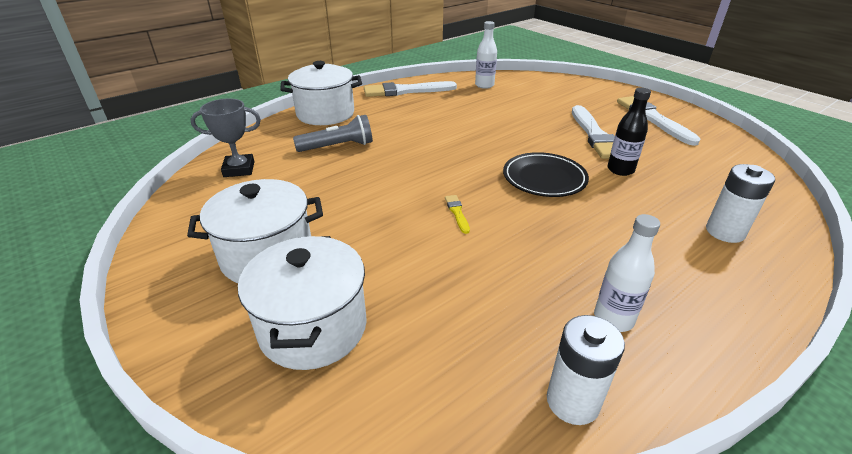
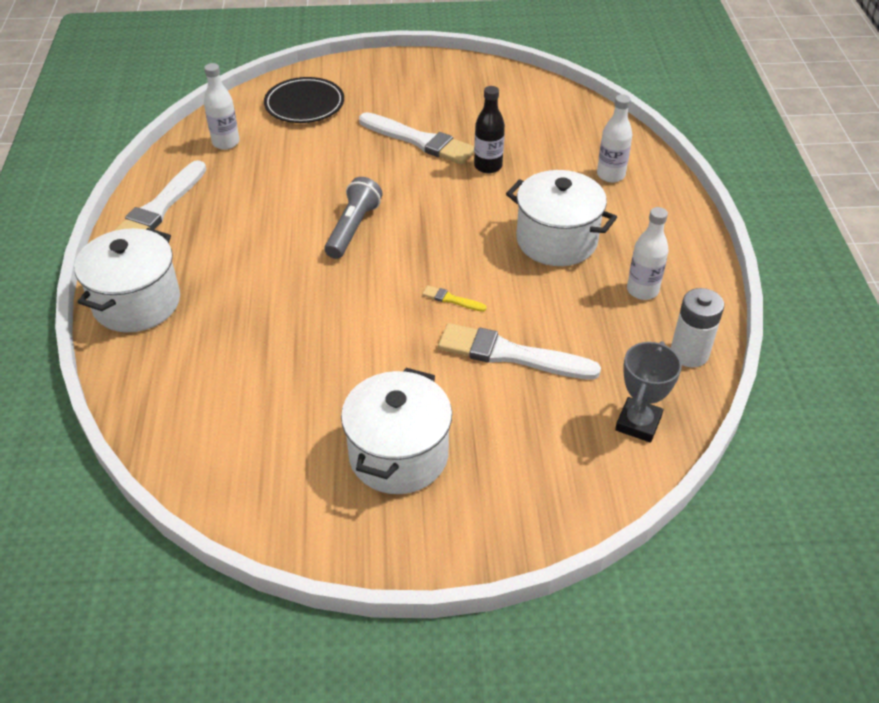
camera: 55 degrees left, 10 degrees up
(239, 169) = (198, 428): grey trophy -> grey trophy (638, 423)
(313, 327) = (521, 456): white pot -> white pot (556, 240)
(338, 147) = (237, 326): grey flashlight -> grey flashlight (353, 228)
(544, 179) = (455, 217): black plate -> black plate (304, 104)
(653, 119) = (432, 89): white brush -> white brush (511, 354)
(725, 232) = (610, 175): white battery -> white bottle

